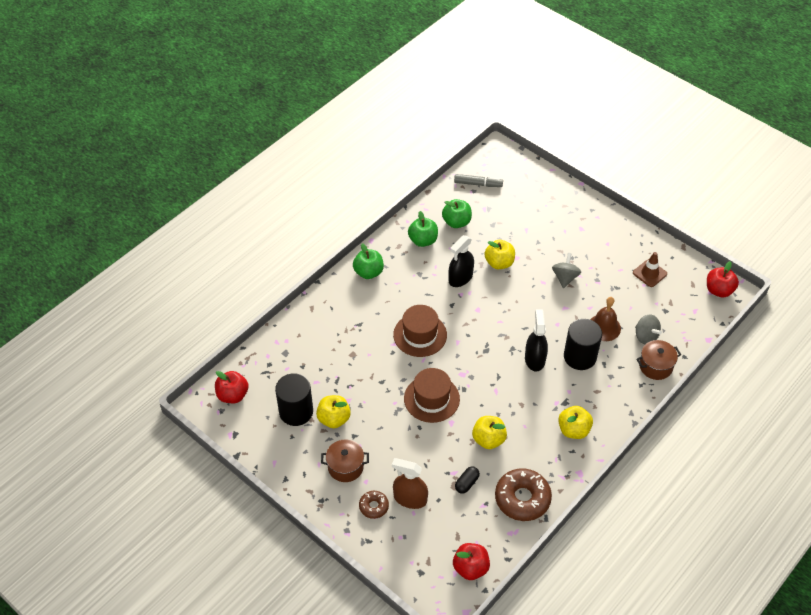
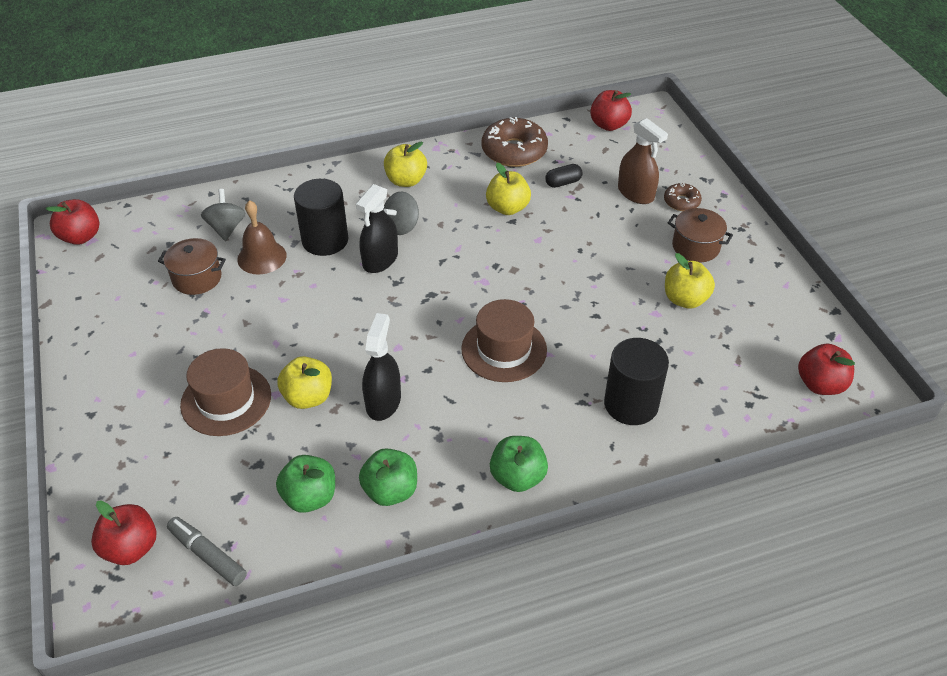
camera: 150 degrees left, 5 degrees down
(296, 411) = (733, 328): black cylinder -> black cylinder (631, 404)
(431, 399) = (544, 271): brown hat -> brown hat (226, 400)
(460, 278) = (383, 402): black spray bottle -> black spray bottle turned 60 degrees counterclockwise
(511, 173) = (131, 548): none -> red apple
(565, 277) = (241, 335): grey spinning top -> grey spinning top (401, 226)
(649, 273) = (131, 291): brown traffic cone -> none
(655, 366) = (252, 197): brown pot -> brown pot (197, 278)

